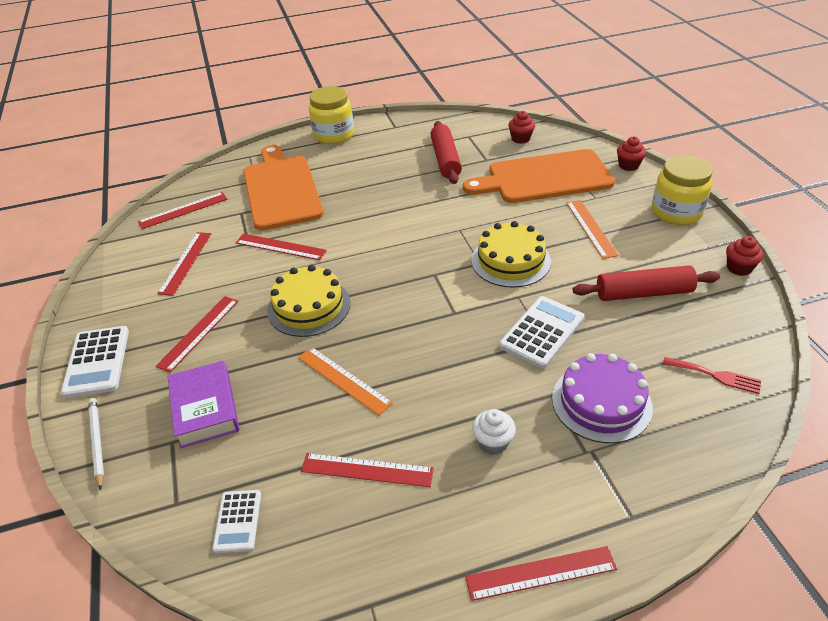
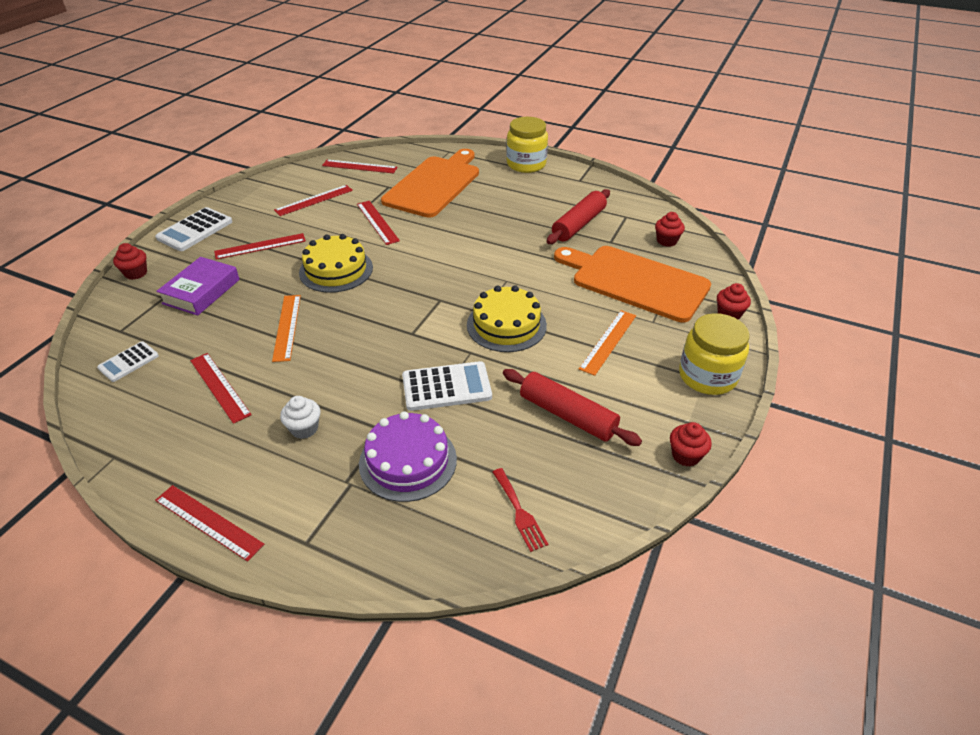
camera: 40 degrees right, 0 degrees up
(97, 442) = (136, 273): white pencil -> red cupcake

